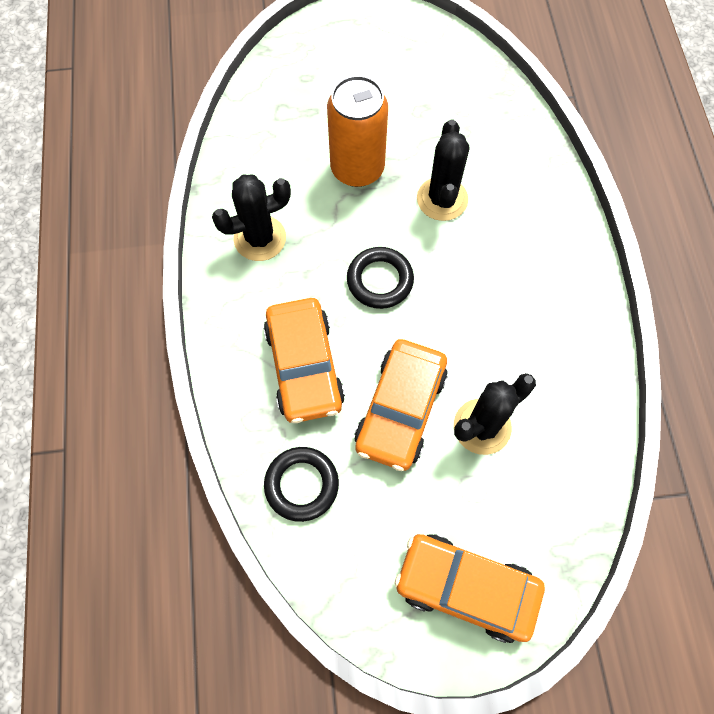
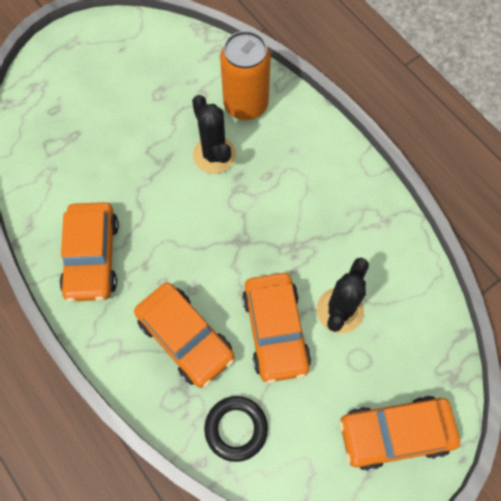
camera: 30 degrees left, 0 degrees up
(260, 238) = (92, 257): black cactus -> orange car
(357, 169) = (136, 163): orange can -> orange can (245, 105)
(380, 280) = (204, 241): black ring -> none

